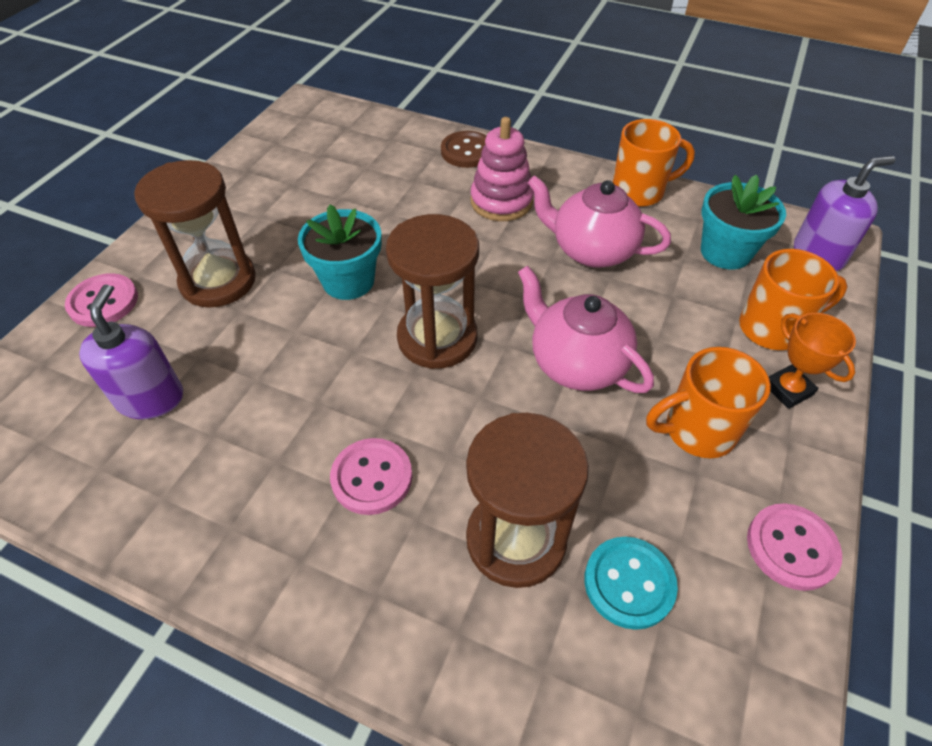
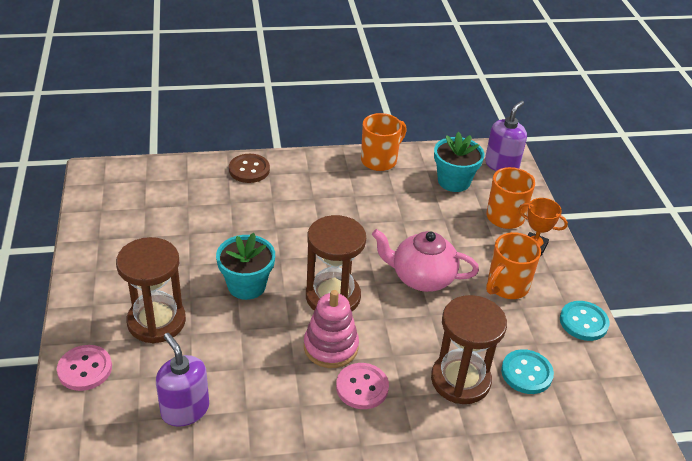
camera: 35 degrees left, 10 degrees down
(501, 201) = (301, 197): pink stacking toy -> pink stacking toy (330, 347)
(591, 250) = (380, 208): pink teapot -> none
(791, 547) = (583, 322): pink button -> turquoise button

